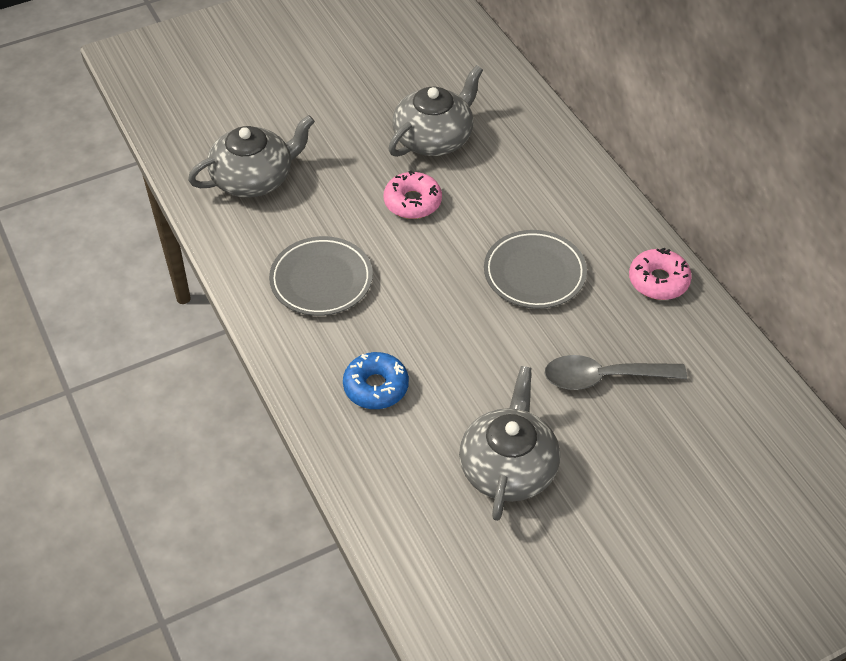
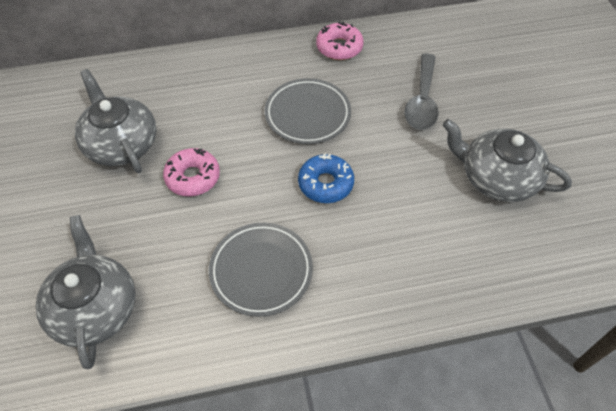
camera: 75 degrees left, 5 degrees up
(376, 387) = (400, 252): blue donut -> blue donut (325, 184)

